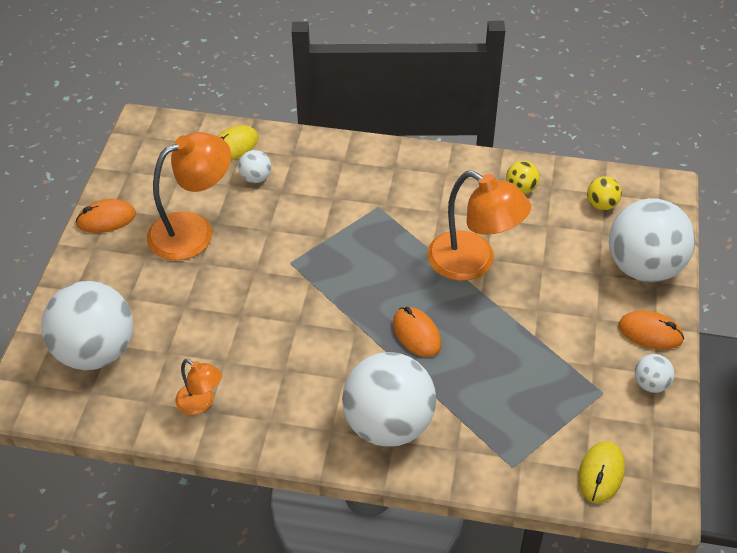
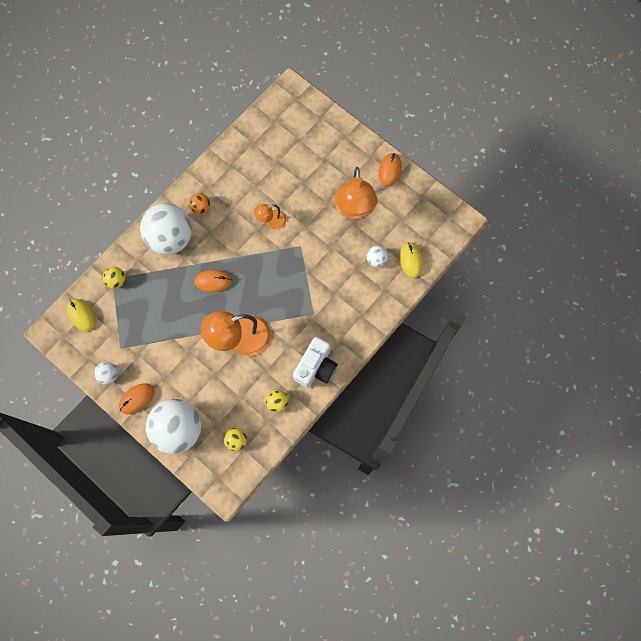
camera: 120 degrees right, 25 degrees up
(96, 351) = (298, 132): white ball -> none
(201, 403) = (237, 164): orange lamp -> orange lamp (271, 221)
(309, 412) = (201, 207): none -> orange ball
(446, 174) = (316, 367): none -> white camera
(511, 458) = (116, 281): none -> yellow ball

